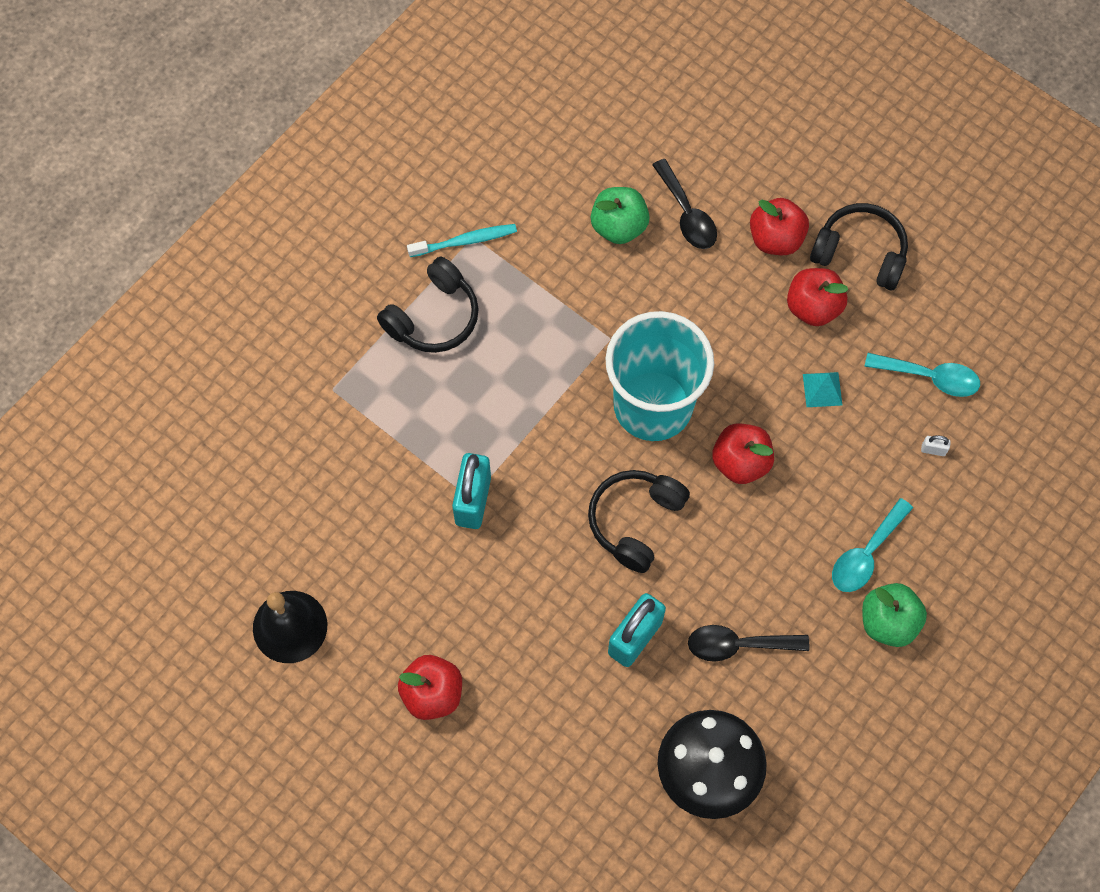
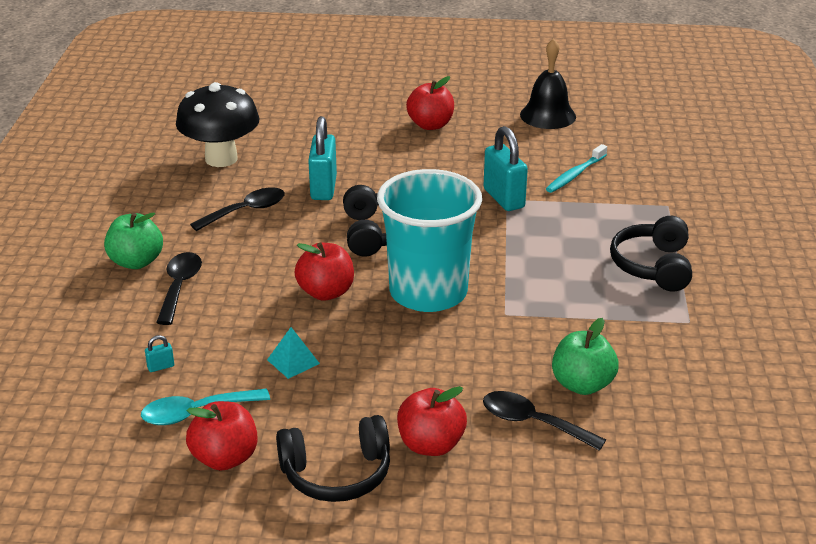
camera: 145 degrees right, 35 degrees down
(465, 241) = (691, 316): turquoise toothbrush -> turquoise toothbrush (575, 174)
(813, 307) = (349, 411): red apple -> red apple (225, 458)
(866, 554) = (179, 287): turquoise spoon -> black spoon
(933, 450) = (161, 367): white padlock -> turquoise padlock

